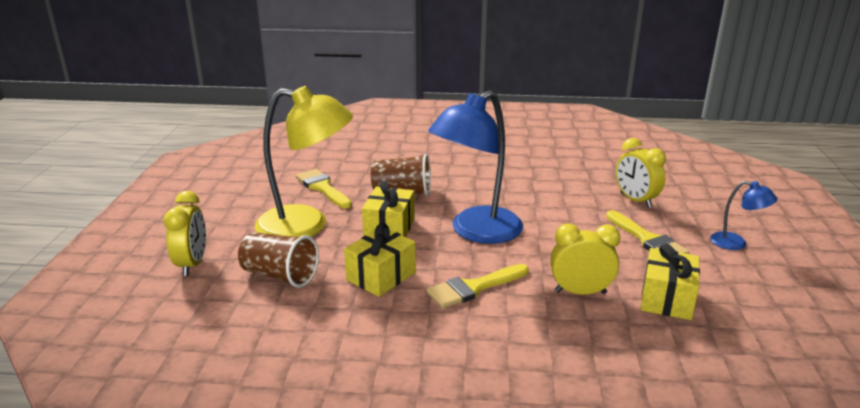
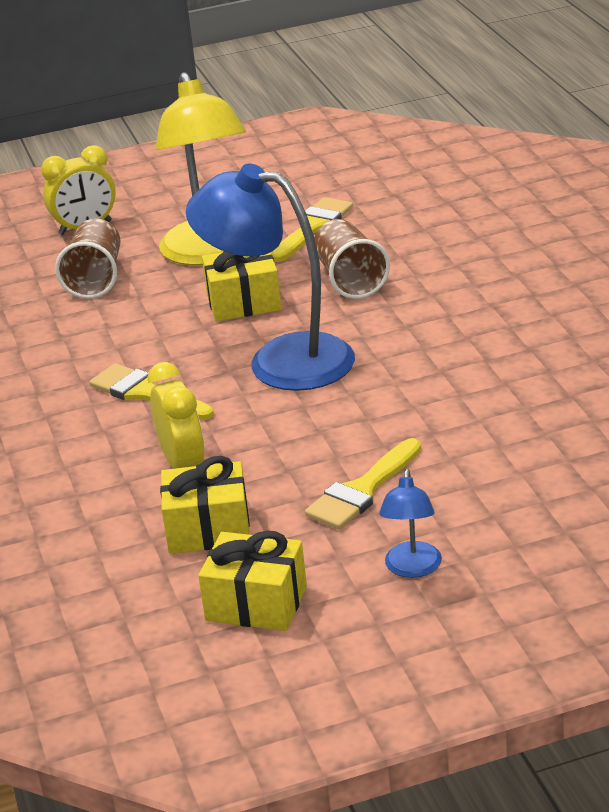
camera: 70 degrees right, 5 degrees up
(381, 276) = (132, 333): yellow gift -> yellow gift (256, 603)
(635, 200) = (488, 459): yellow clock -> none

